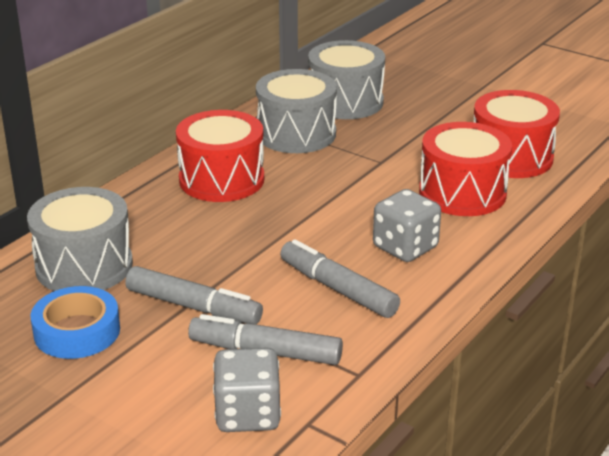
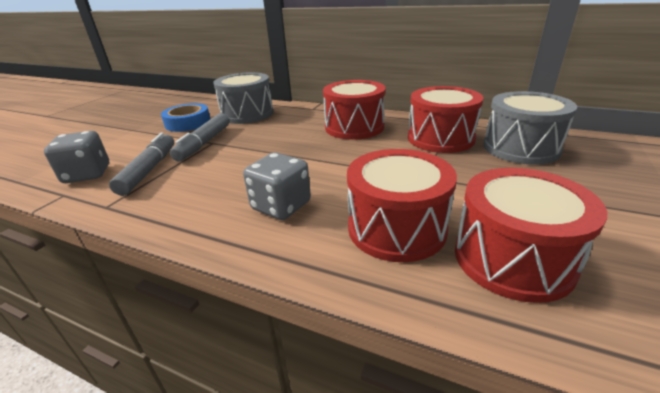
camera: 80 degrees right, 0 degrees up
(296, 134) = (440, 138): grey drum -> red drum
(337, 289) = (218, 184): grey marker -> none

